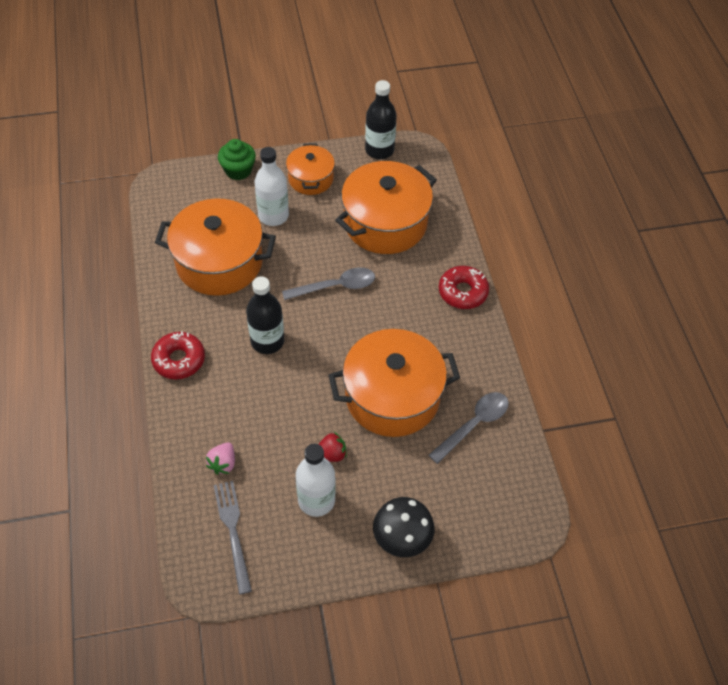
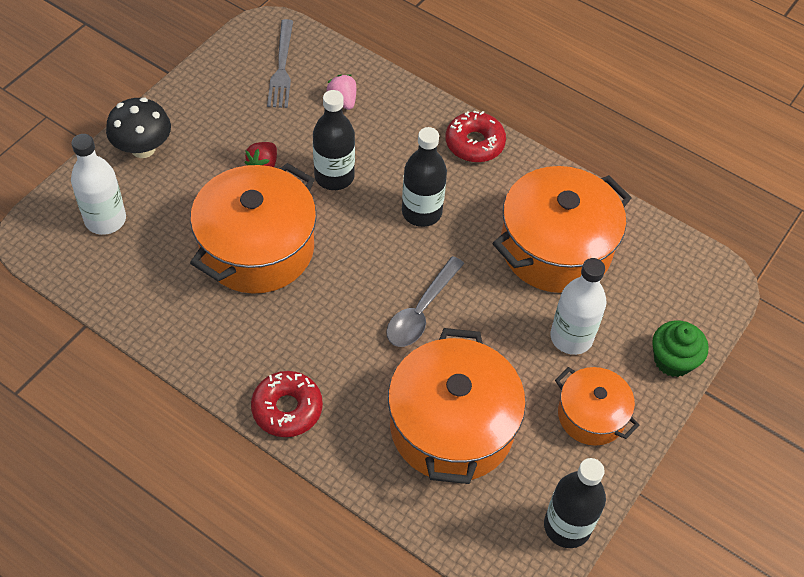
camera: 135 degrees right, 0 degrees up
(233, 532) = (282, 67): grey fork -> grey fork turned 60 degrees clockwise
(293, 408) = (334, 176): none -> black bottle
(316, 500) = (240, 127): white bottle -> white bottle (105, 220)
(473, 425) = (157, 278): grey spoon -> none

